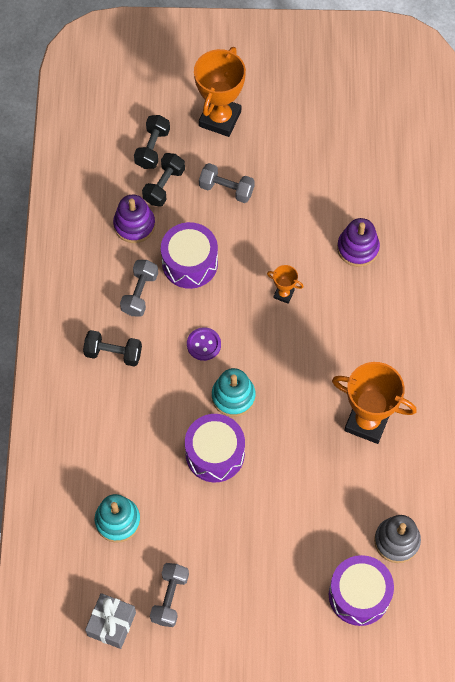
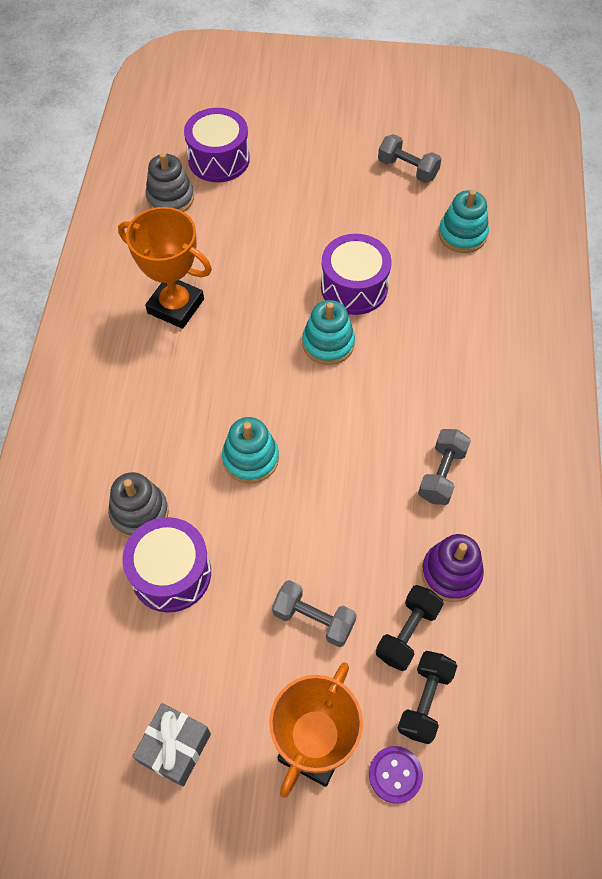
camera: 175 degrees left, 5 degrees down
(112, 624) = (465, 154): grey gift -> grey gift (175, 748)
(113, 353) = (474, 402): black dumbbell -> none
(170, 598) = (407, 169): grey dumbbell -> grey dumbbell turned 75 degrees counterclockwise
(190, 263) = (373, 510): purple drum -> purple drum (171, 573)
(203, 344) = (360, 404): purple button -> purple button (395, 774)
(283, 294) = (250, 458): orange trophy -> turquoise stacking toy
(358, 248) = (139, 513): purple stacking toy -> grey stacking toy

